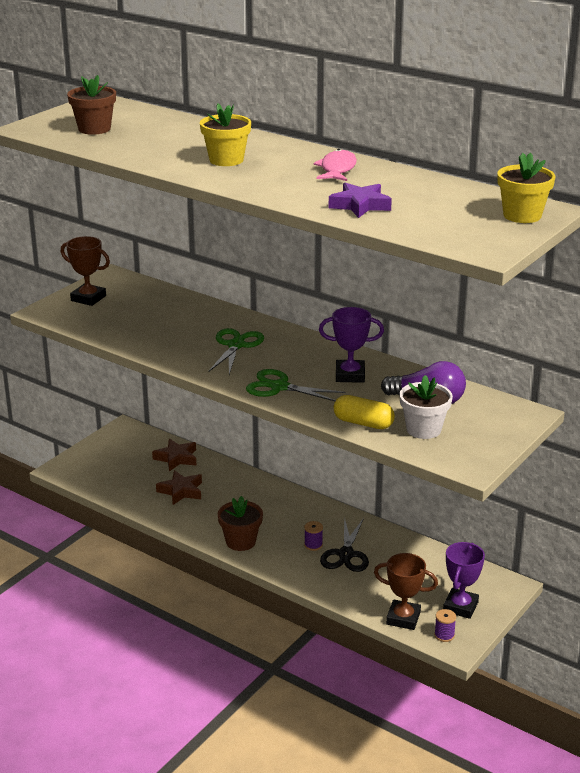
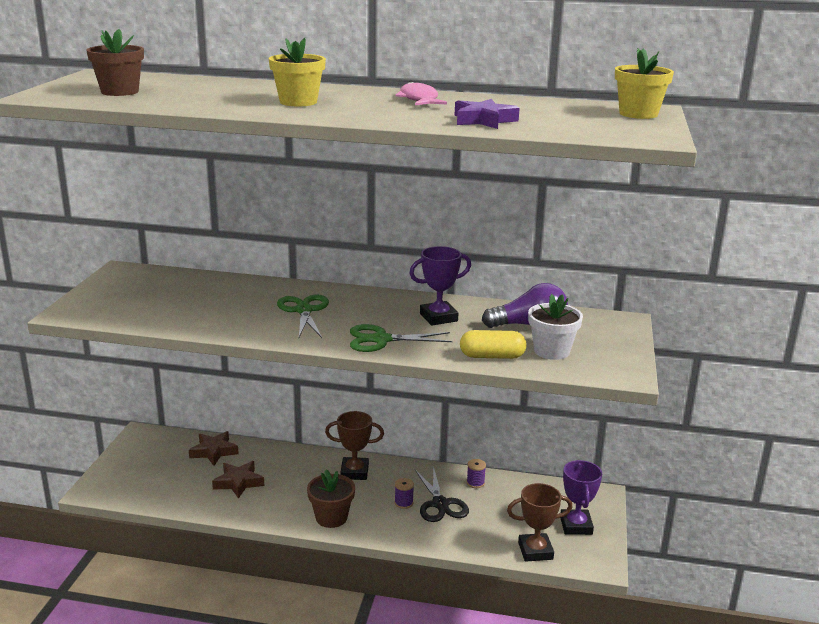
camera: 25 degrees left, 5 degrees down
(88, 298) = (109, 293): brown trophy -> brown trophy (354, 472)
(444, 635) = (582, 557): purple spool -> purple spool (475, 483)

